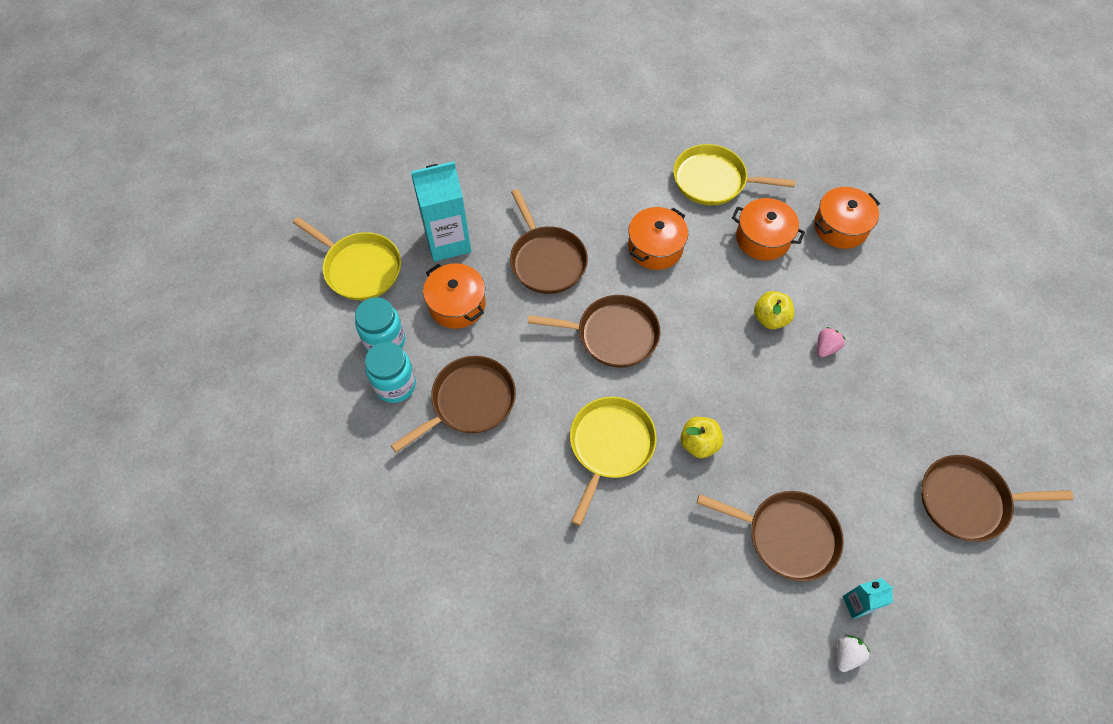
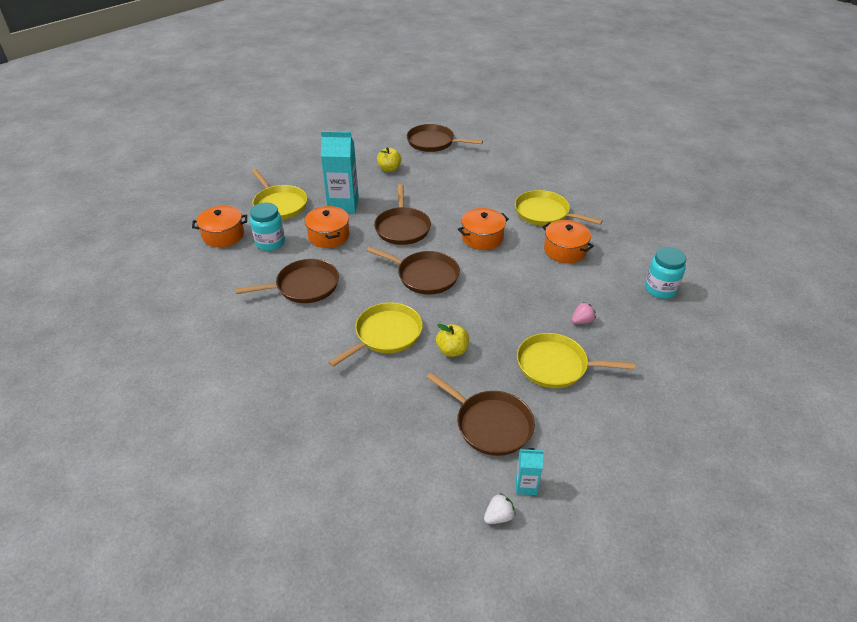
camera: 20 degrees right, 20 degrees down
(395, 385) = (262, 265): turquoise jar -> turquoise jar (660, 289)
(770, 318) = (547, 294): yellow apple -> yellow apple (389, 169)
(823, 425) = (555, 365): none -> yellow pan
(840, 227) = (628, 257): orange pot -> orange pot (223, 235)
(967, 501) = (656, 446): brown pan -> brown pan (433, 142)

